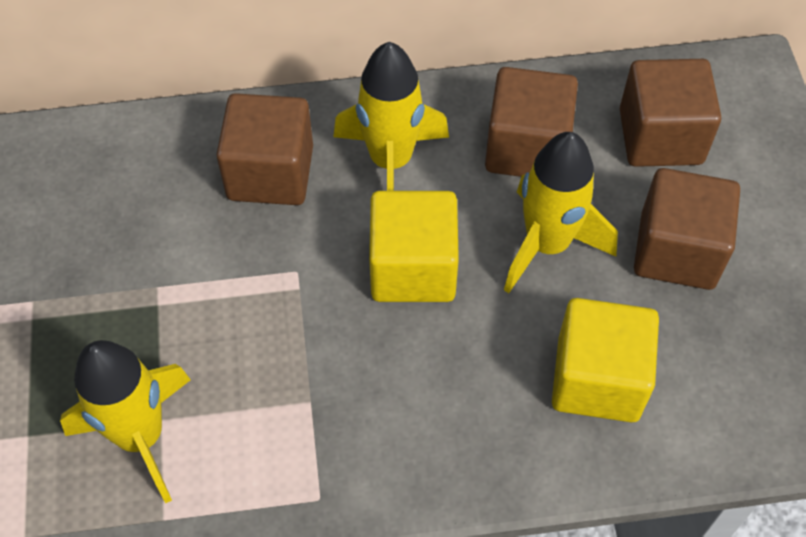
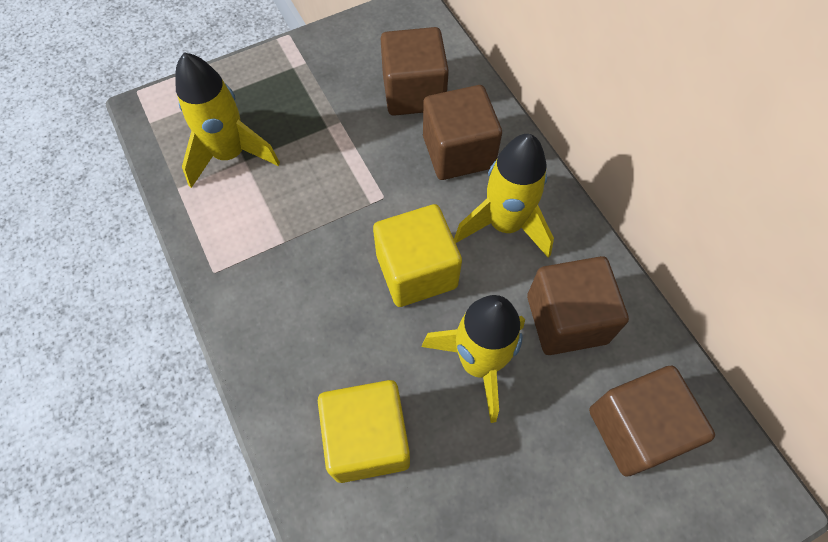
camera: 70 degrees right, 5 degrees up
(677, 251) = (519, 475): brown cube -> brown cube (414, 92)

